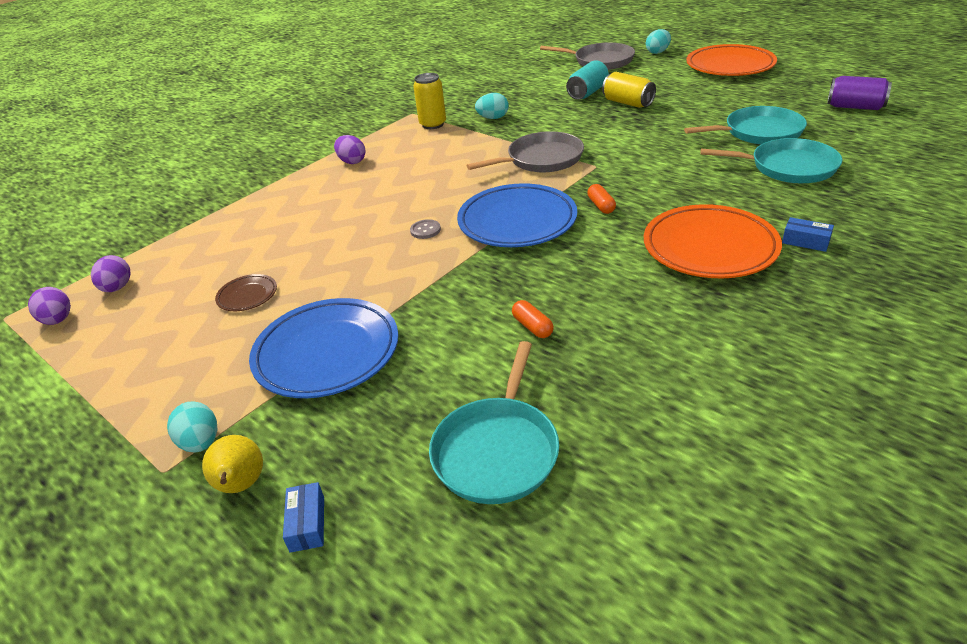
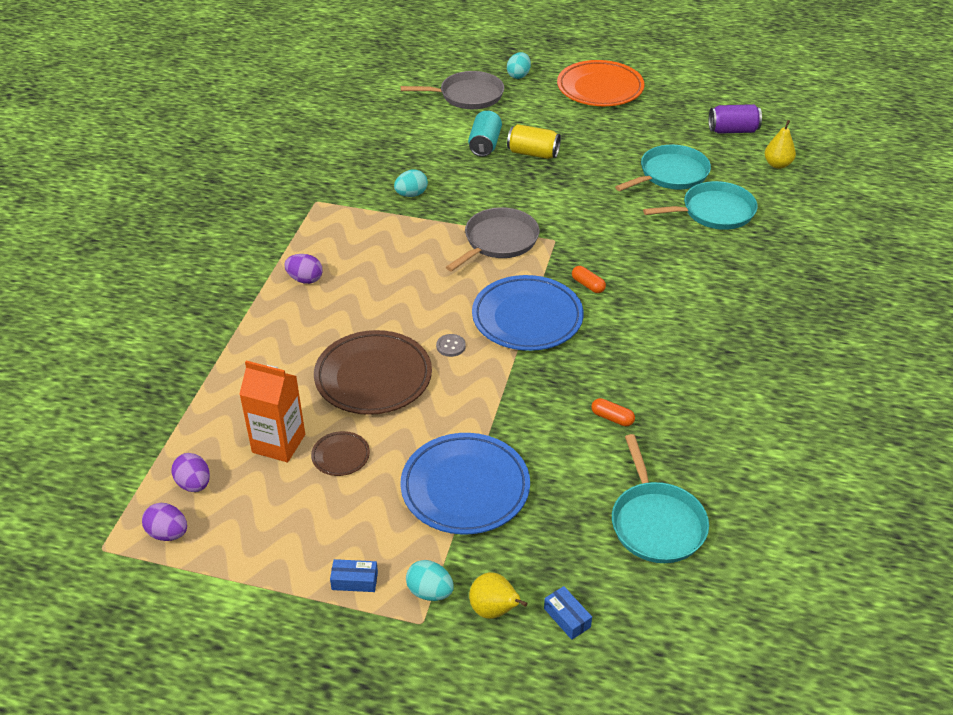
camera: 30 degrees left, 5 degrees up
(210, 273) = (278, 443): none -> orange carton
(336, 240) = (373, 377): none -> brown plate
(433, 124) = (353, 214): yellow can -> none
(709, 247) = (698, 310): orange plate -> none
(805, 241) = (763, 288): blue box -> blue box (354, 581)
(892, 138) = (777, 164): none -> yellow pear

